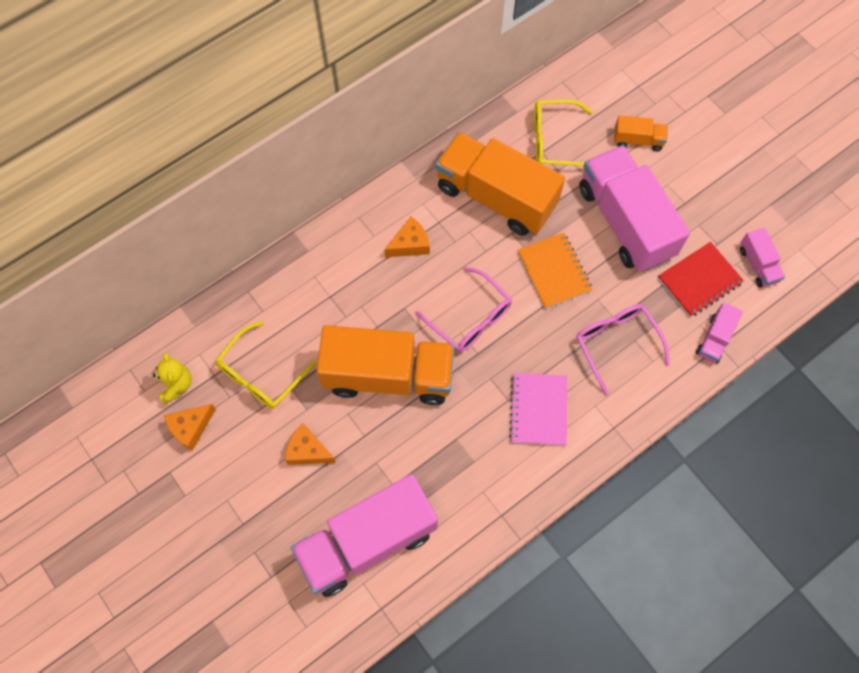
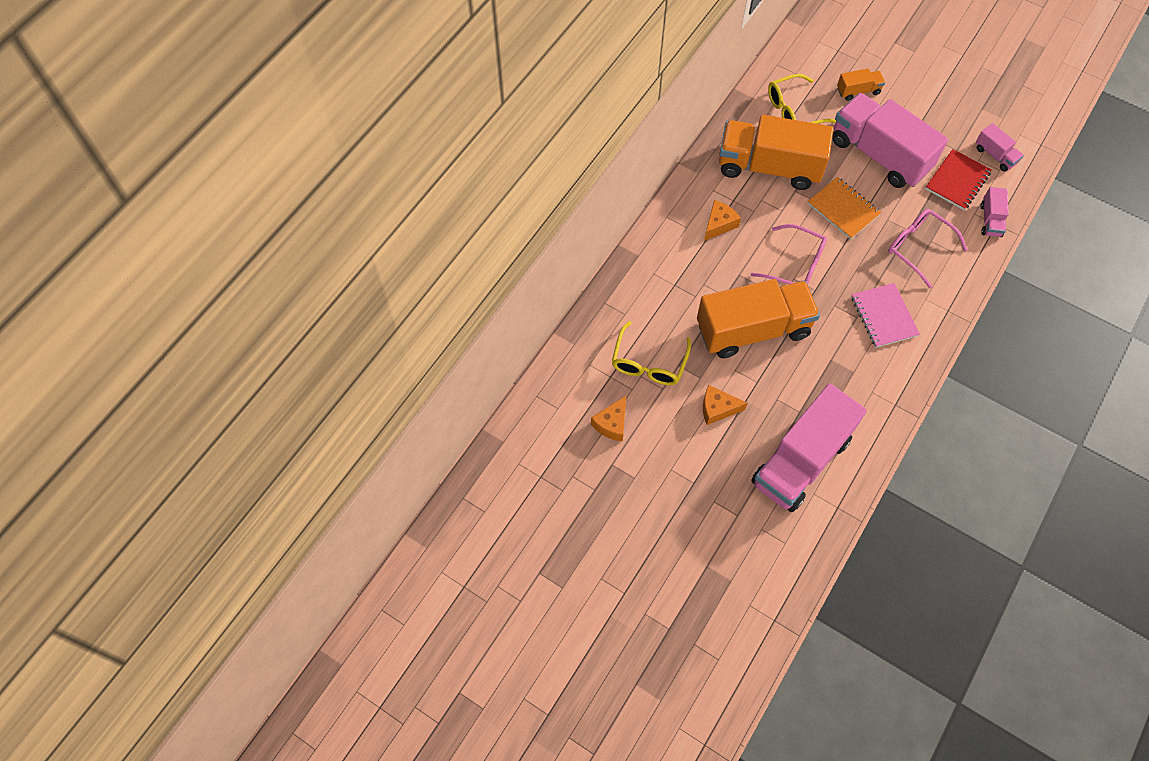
camera: 20 degrees left, 5 degrees down
(176, 385) = (582, 394): yellow teddy bear -> none

